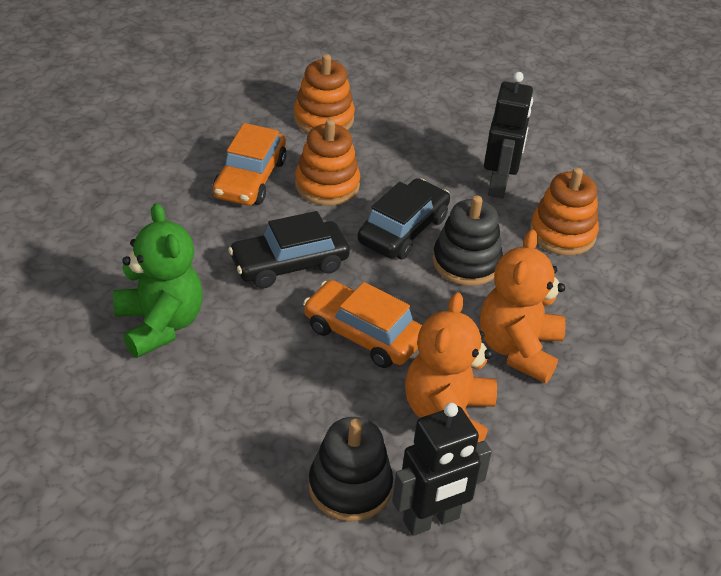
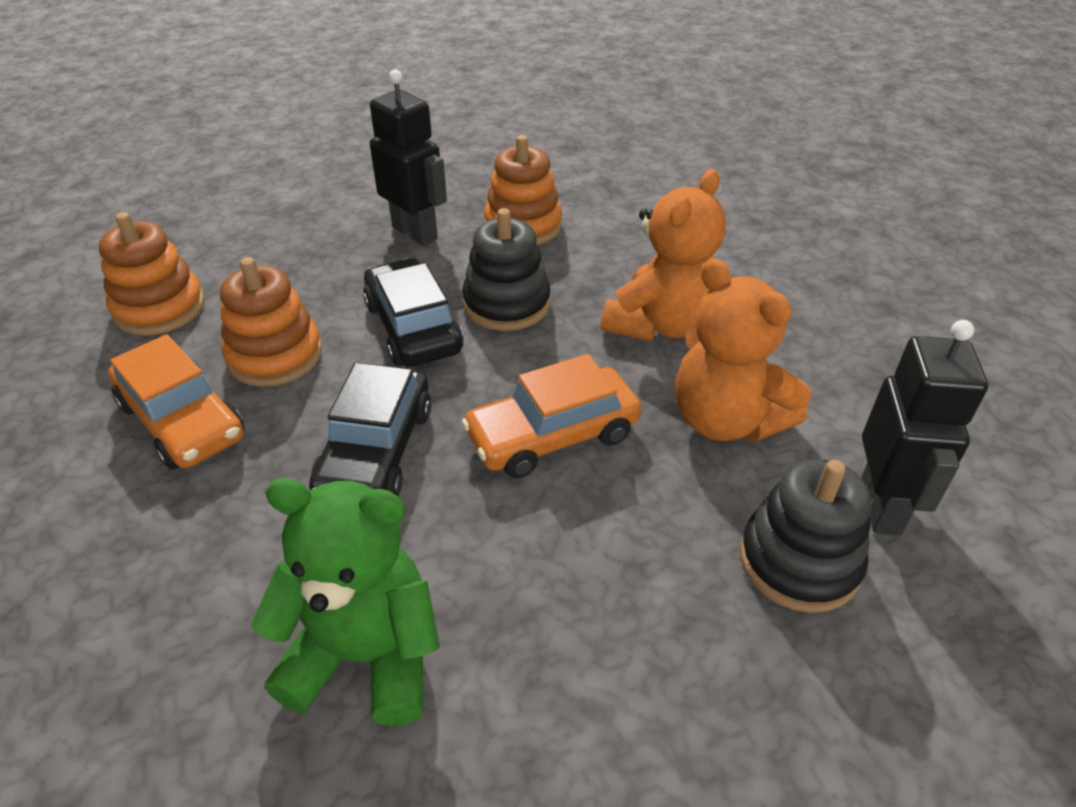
camera: 55 degrees left, 0 degrees up
(518, 349) = (661, 324): orange teddy bear -> orange teddy bear turned 105 degrees counterclockwise

